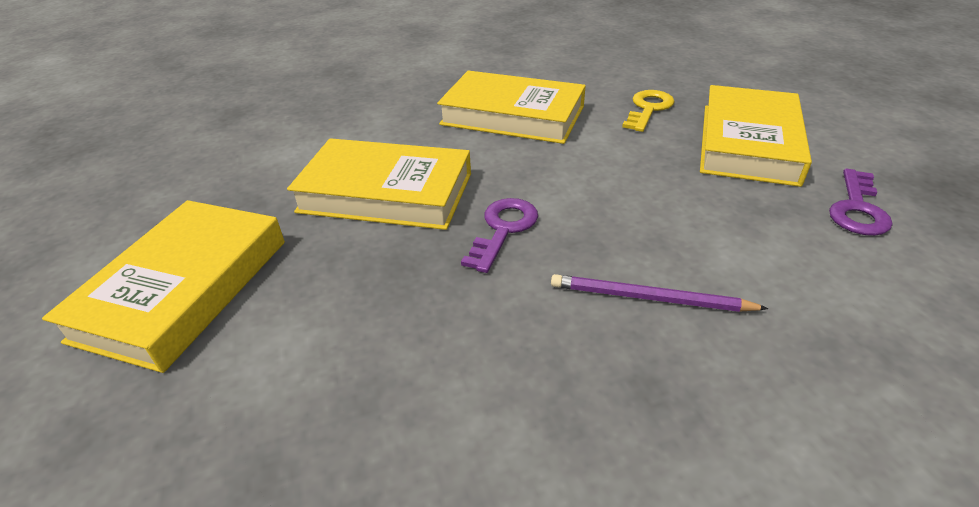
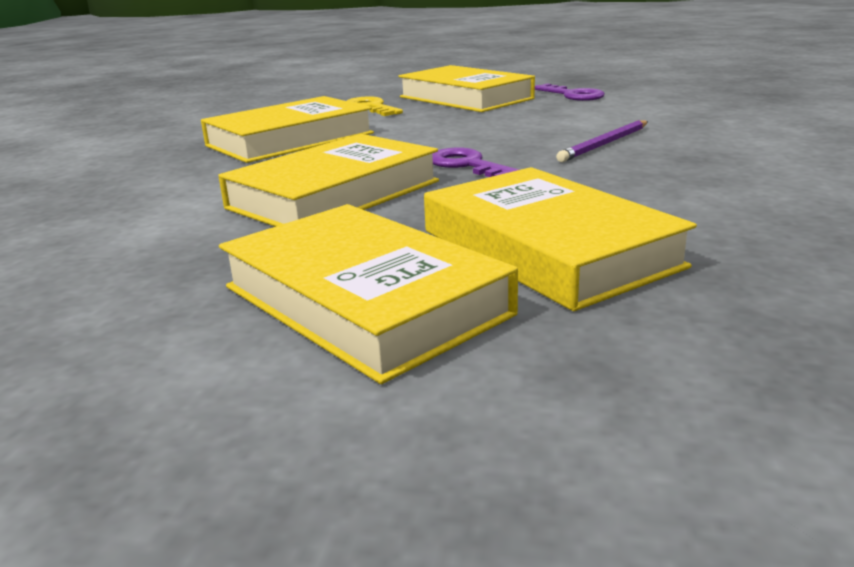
camera: 60 degrees left, 15 degrees down
(301, 349) = (547, 248): none -> yellow book

